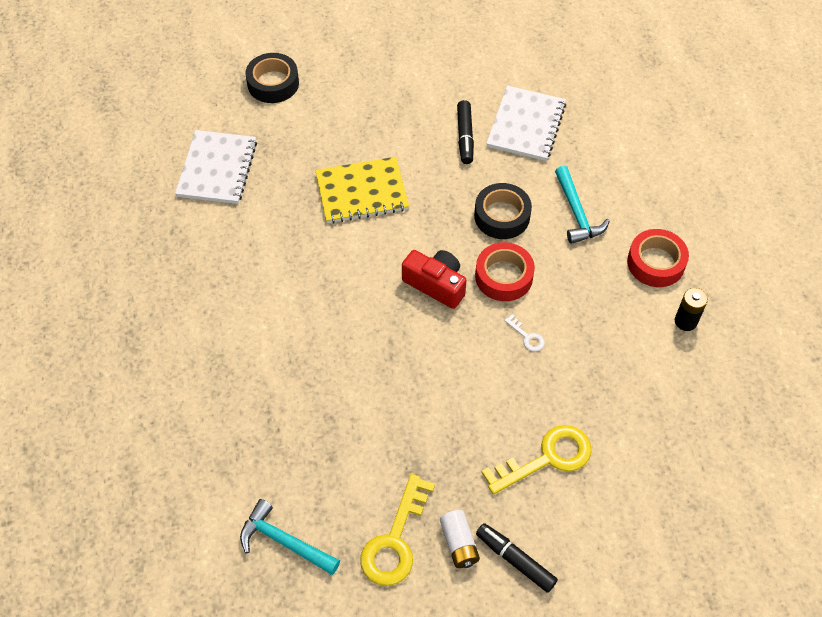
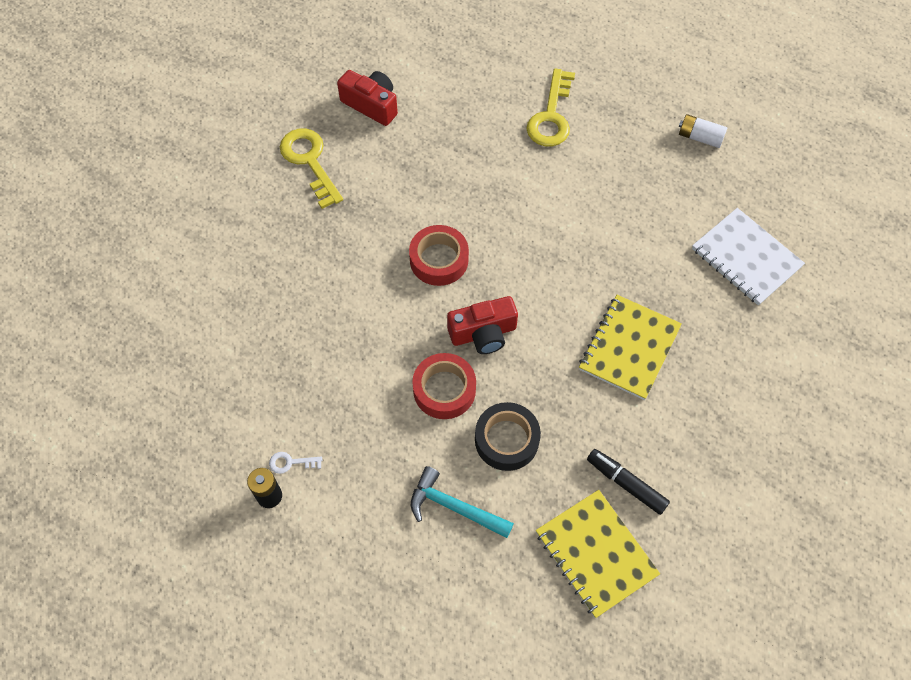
camera: 130 degrees right, 5 degrees up
(273, 83) = (827, 366): black tape -> none
(284, 541) = (371, 105): turquoise hammer -> red camera
(459, 543) = (270, 194): white battery -> white battery (700, 137)
(515, 560) = (225, 217): black marker -> none
(526, 125) = (596, 554): white notebook -> yellow notebook
(527, 337) = (374, 360): white key -> white key (291, 462)
(547, 458) = (269, 292): yellow key -> yellow key (551, 116)
(656, 263) = (343, 527): red tape -> red tape (439, 260)

